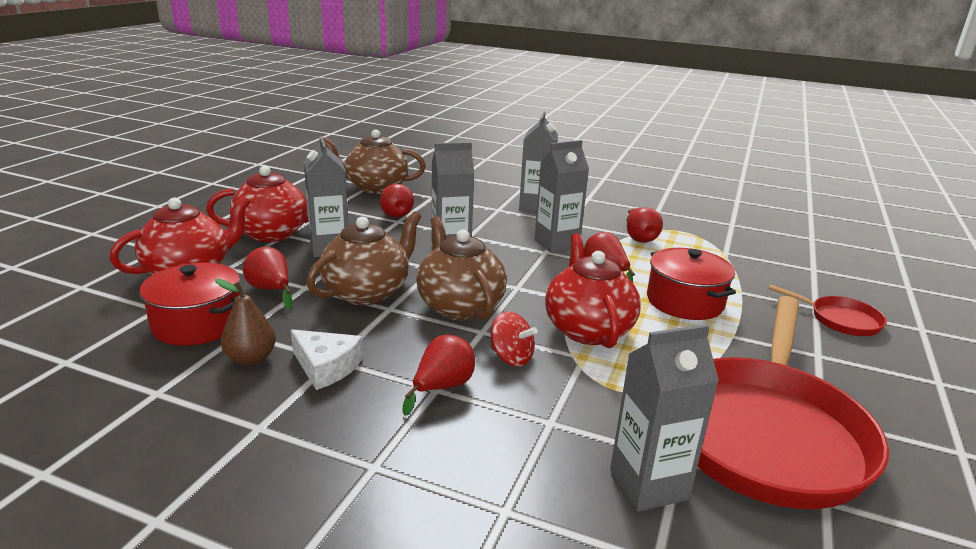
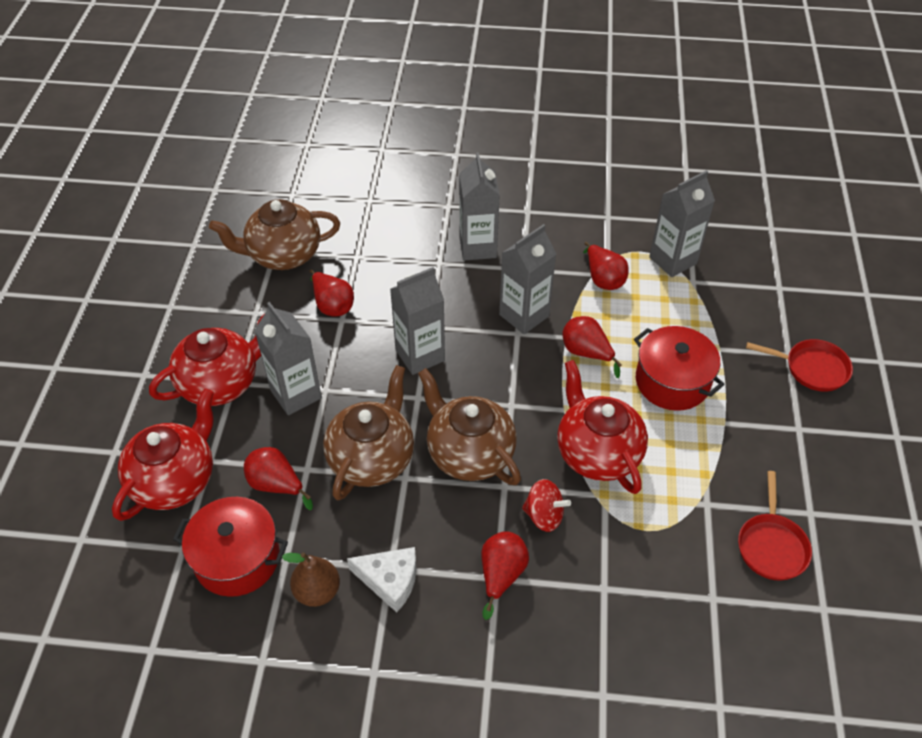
camera: 15 degrees left, 25 degrees up
(648, 485) = (697, 634): grey carton -> grey carton (673, 260)
(766, 432) = (771, 545): red pan -> red pan, size x0.43

